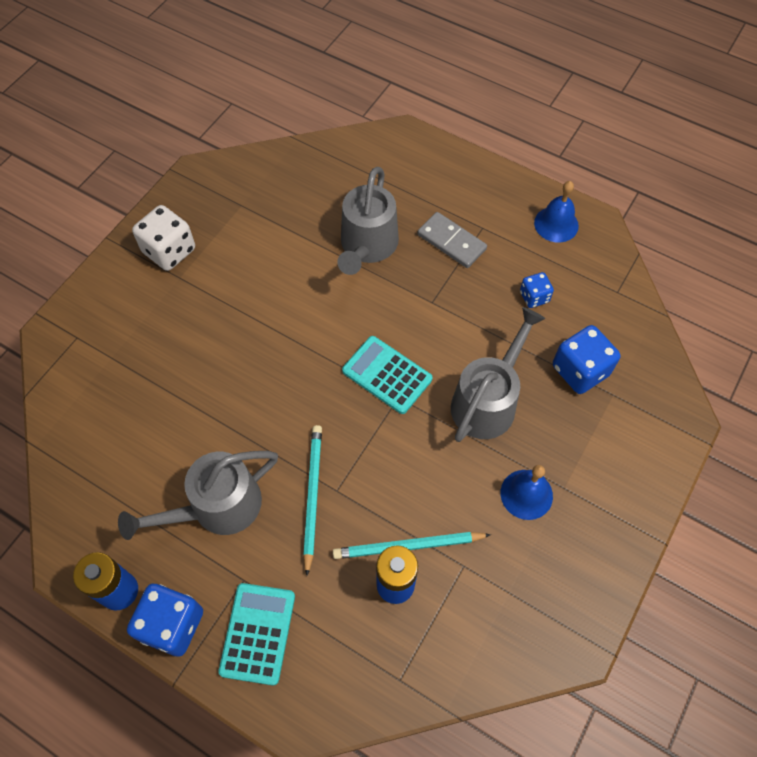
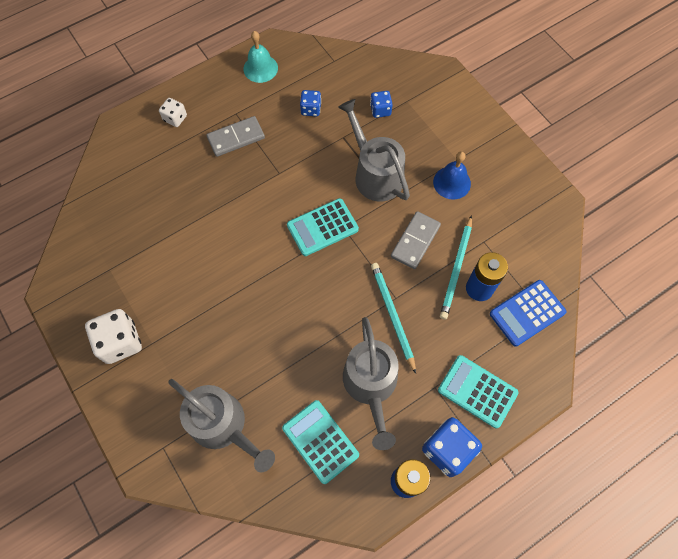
camera: 65 degrees left, 5 degrees up
(133, 481) = (320, 441): none -> turquoise calculator
(312, 496) = (392, 315): turquoise pencil -> turquoise pencil turned 45 degrees clockwise
(367, 246) = (205, 194): grey watering can -> grey watering can (223, 425)
(389, 659) = (527, 313): none -> blue calculator
(421, 483) = (415, 241): none -> grey domino
(442, 177) = (175, 118): none -> white dice
(556, 224) = (260, 68): blue bell -> turquoise bell
(580, 370) = (380, 110): blue dice -> blue dice, size x0.57

